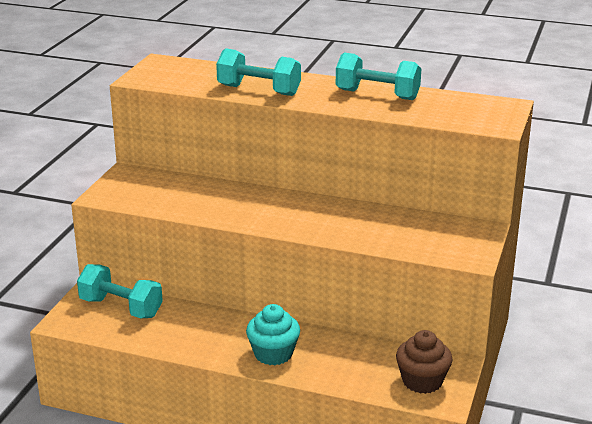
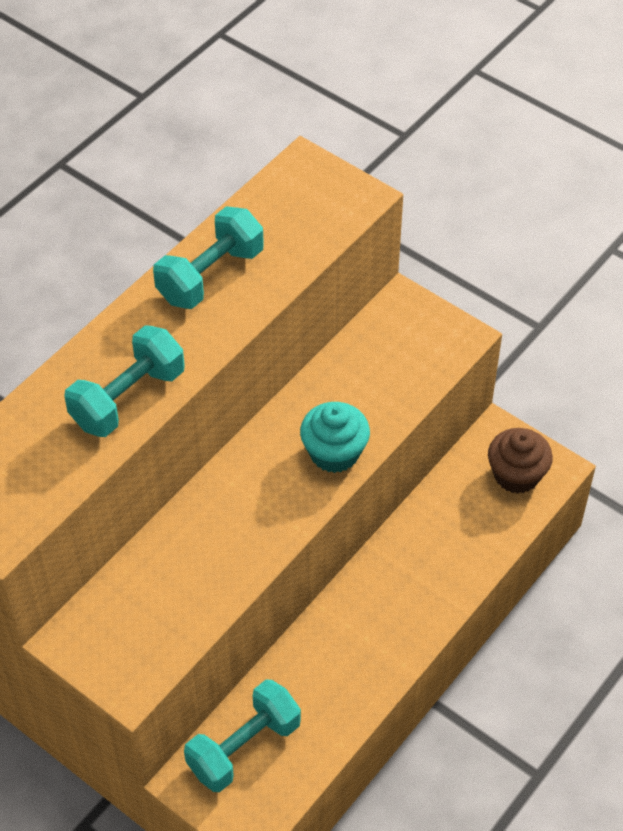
camera: 70 degrees left, 25 degrees up
(273, 354) = (414, 600): turquoise cupcake -> turquoise cupcake (334, 453)

